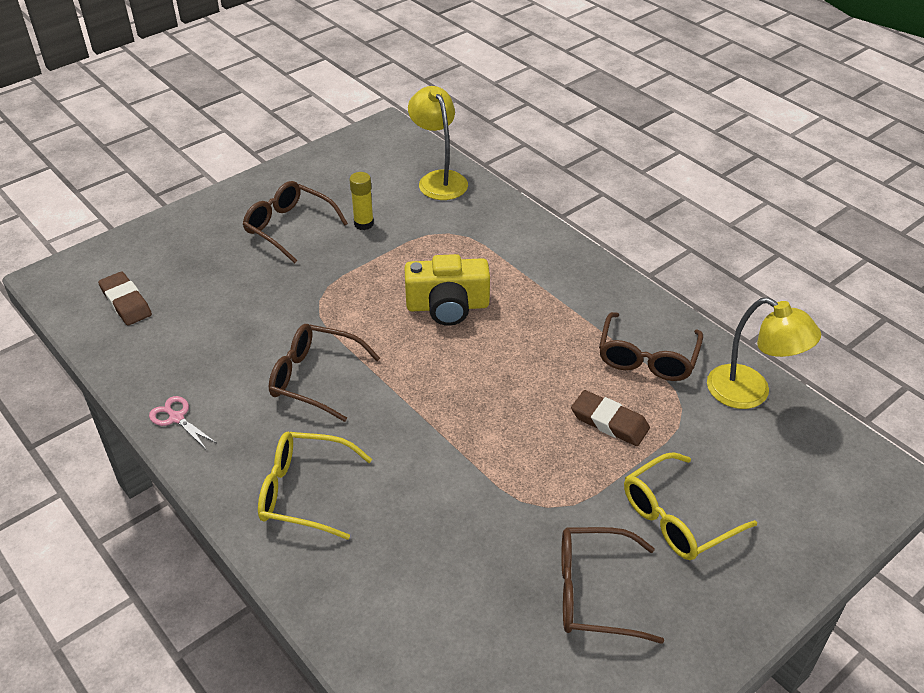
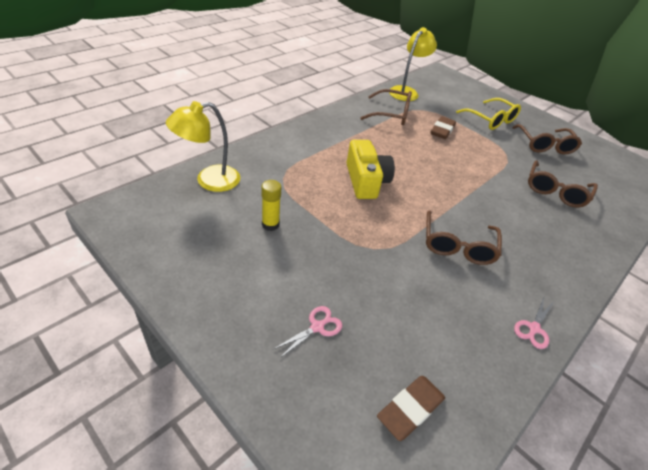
camera: 100 degrees left, 0 degrees up
(223, 252) = (317, 327): none -> pink scissors
(289, 227) = (275, 276): brown glasses -> brown glasses (555, 191)
(304, 492) = (553, 245): yellow glasses -> none

